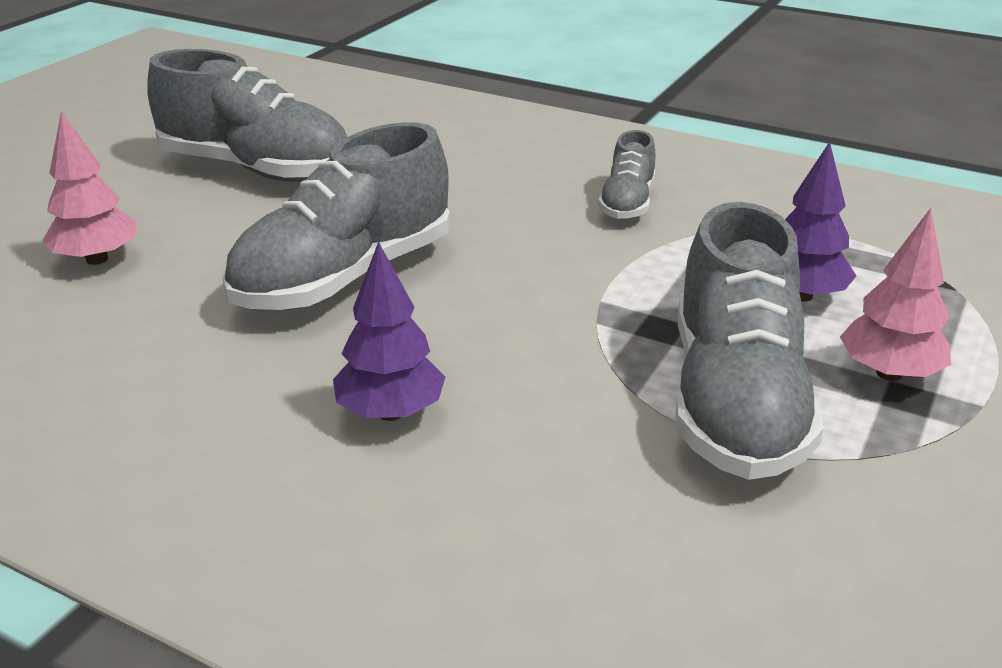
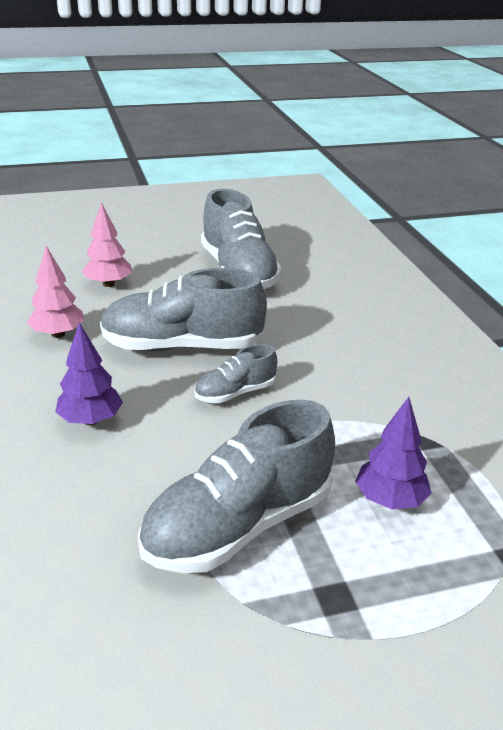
camera: 45 degrees right, 0 degrees up
(627, 203) = (390, 387): grey shoe -> grey shoe (235, 393)
(889, 373) = (352, 577): pink tree -> pink tree (58, 334)

